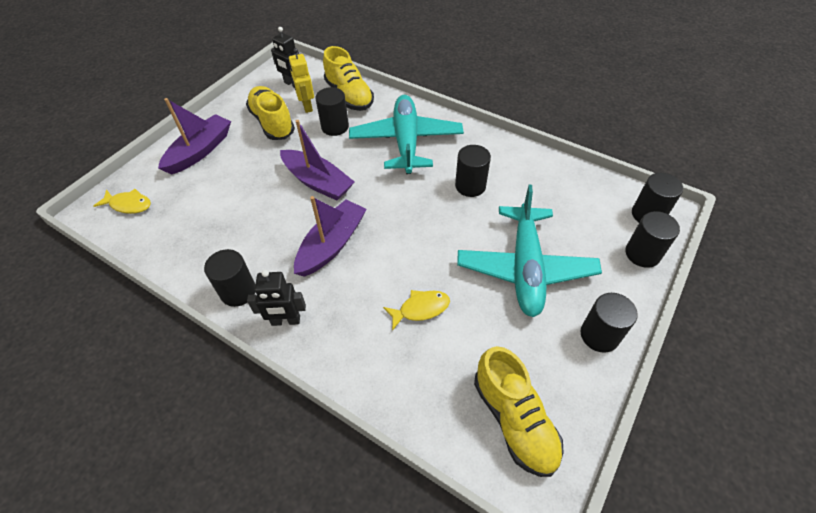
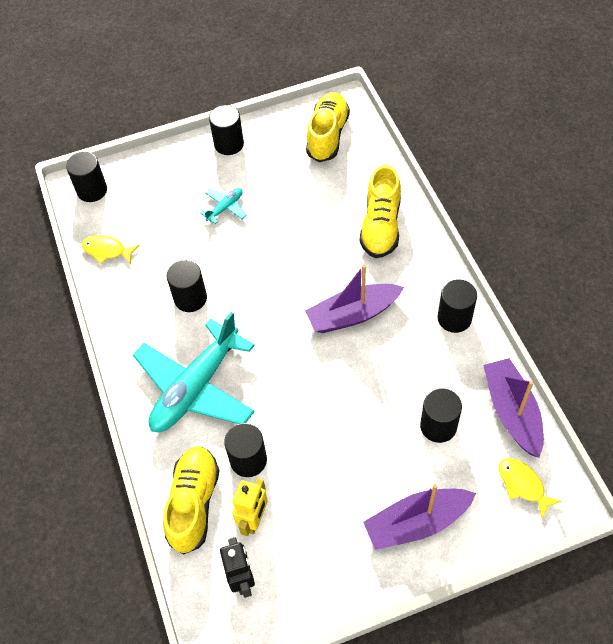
camera: 140 degrees left, 5 degrees up
(272, 123) = (311, 516): yellow shoe -> yellow shoe (381, 226)
(286, 321) = (429, 272): black robot -> none
(317, 182) = (319, 391): purple boat -> purple boat (512, 412)
(420, 309) = (326, 224): yellow fish -> yellow fish (107, 250)
(525, 267) = (225, 208): turquoise plane -> turquoise plane, size x0.42
(642, 254) = (136, 169): black cylinder -> black cylinder (438, 426)

